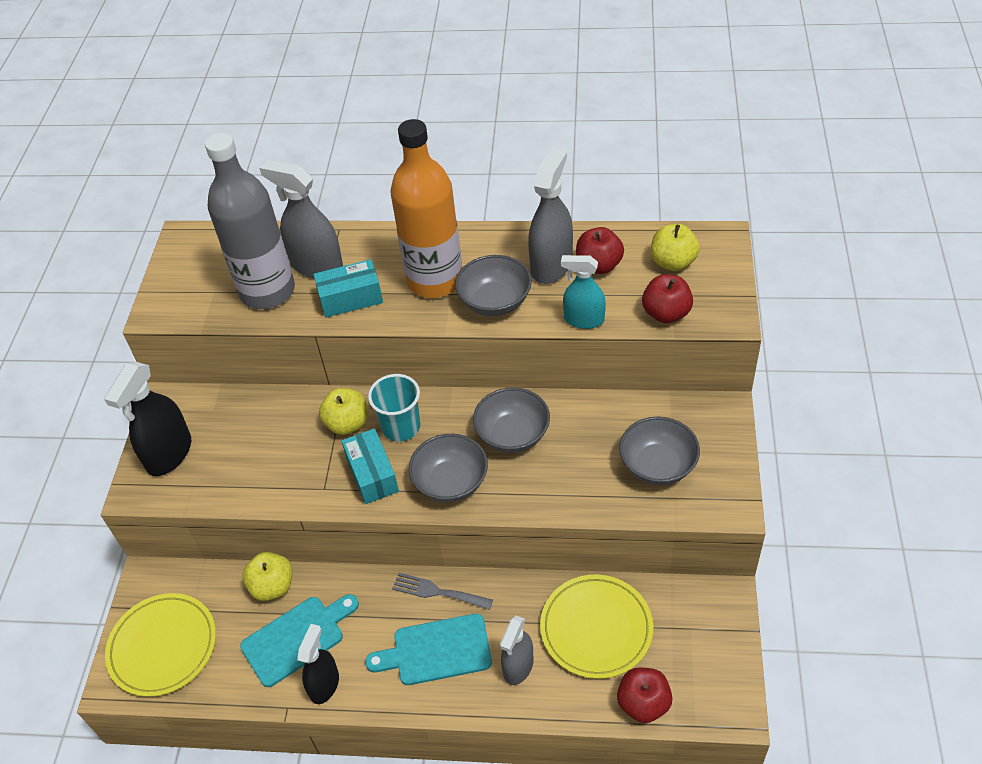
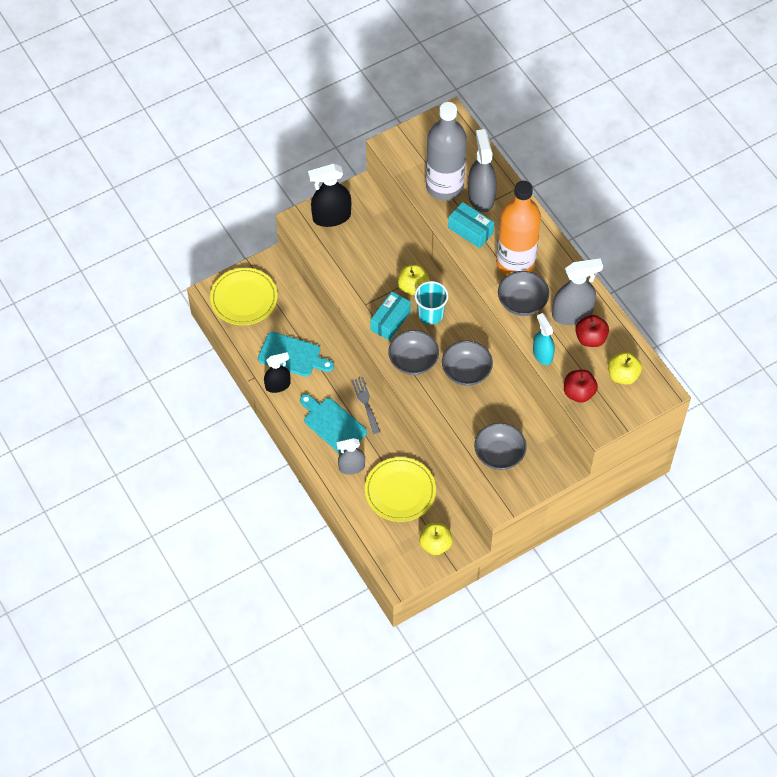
camera: 50 degrees right, 10 degrees up
(272, 586) = (311, 323): yellow apple -> yellow apple (435, 544)
(643, 704) = (373, 537): red apple -> none

